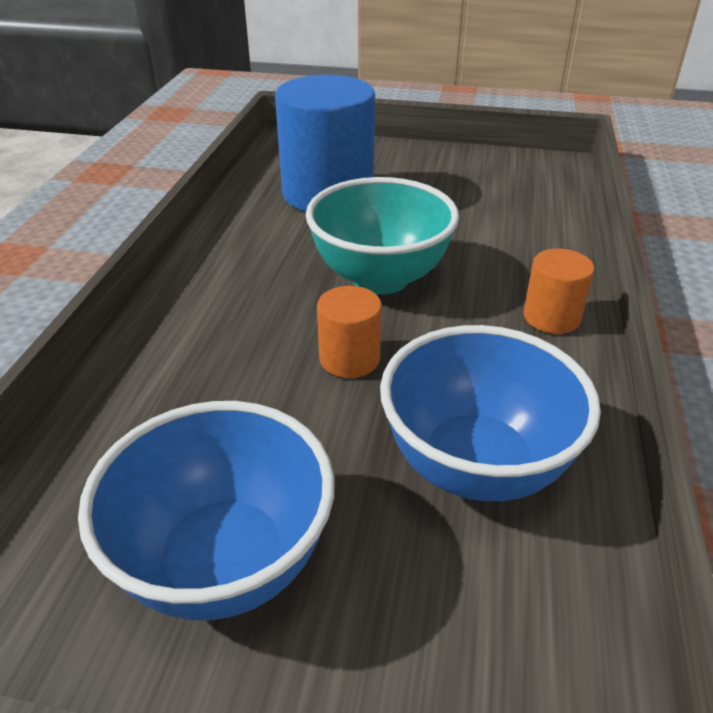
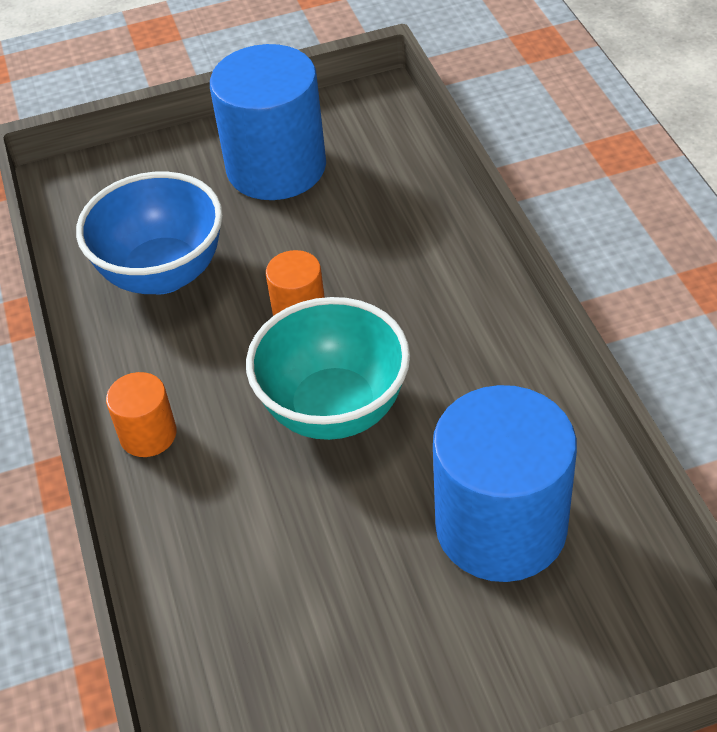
camera: 155 degrees right, 10 degrees up
(224, 562) = (276, 168): blue bowl -> blue cylinder

